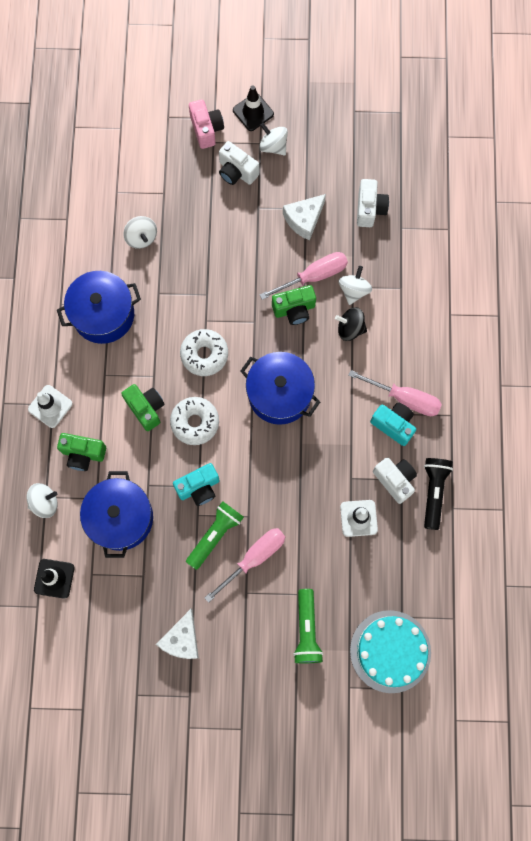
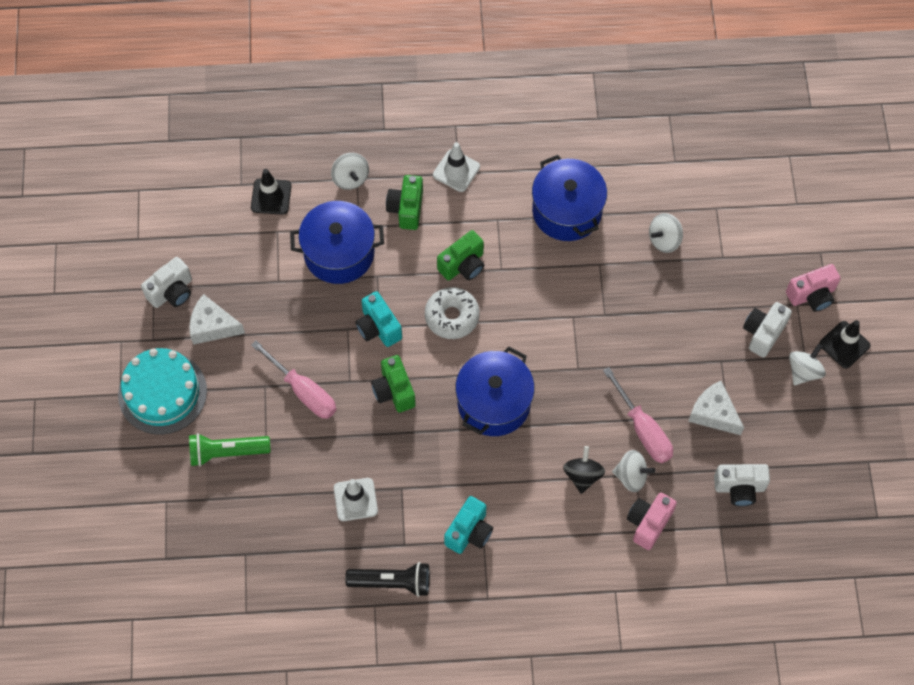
camera: 85 degrees right, 10 degrees down
(204, 354) = (532, 319): white donut -> none
(215, 535) = (326, 349): green flashlight -> none
(294, 309) = (598, 411): green camera -> green camera (394, 391)
(390, 651) = (206, 543): turquoise cake -> turquoise cake (162, 393)
(395, 282) = (648, 523): none -> pink camera
(395, 480) = (403, 537): white camera -> white camera (172, 292)
(404, 398) = (503, 542): pink screwdriver -> none

